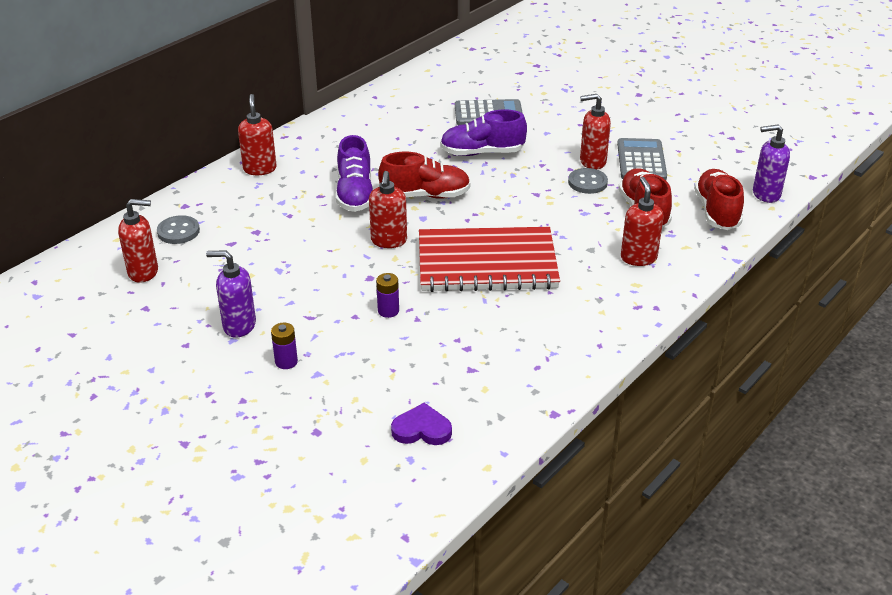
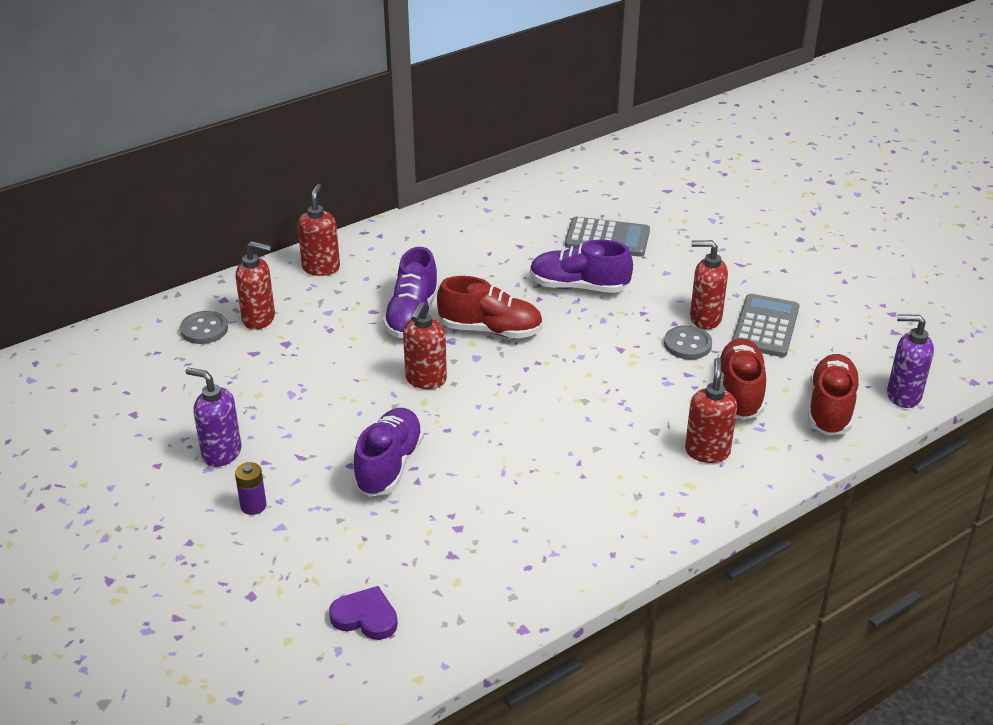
camera: 15 degrees right, 0 degrees up
(144, 272) = (149, 371): red soap dispenser -> red soap dispenser (259, 319)
(388, 311) = (389, 465): purple battery -> purple shoe
(487, 263) = (525, 426): red notebook -> none

